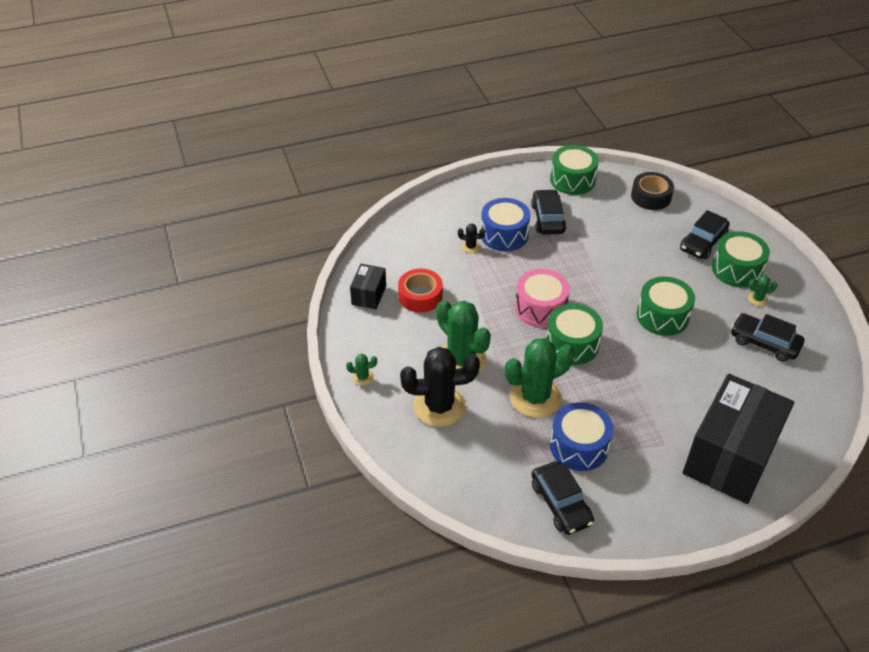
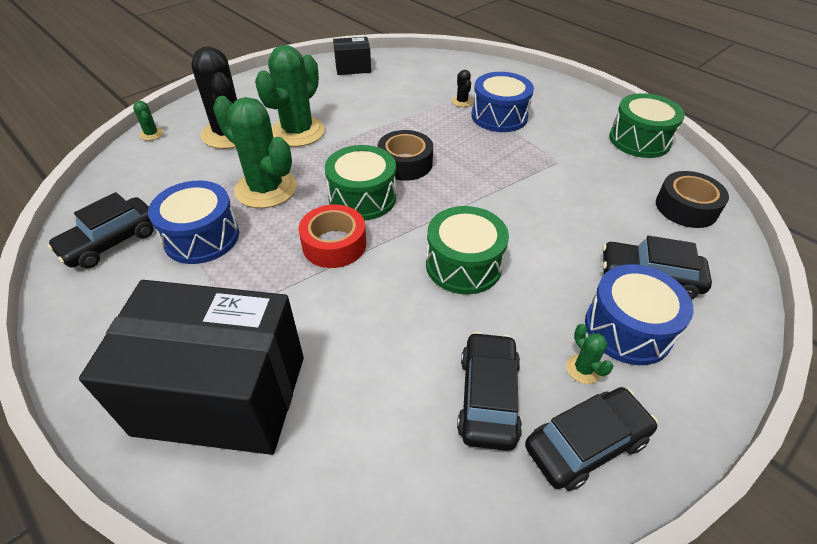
camera: 65 degrees right, 0 degrees up
(363, 377) = (249, 88): green cactus -> green cactus (151, 134)
(420, 296) = (370, 91): red tape -> red tape (334, 244)
(540, 308) = (405, 163): pink drum -> black tape
(547, 218) = (554, 137): black car -> black car (586, 444)
(736, 269) = (628, 329): green drum -> blue drum

